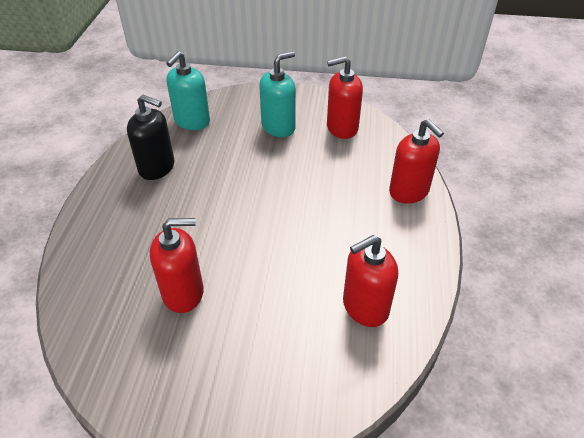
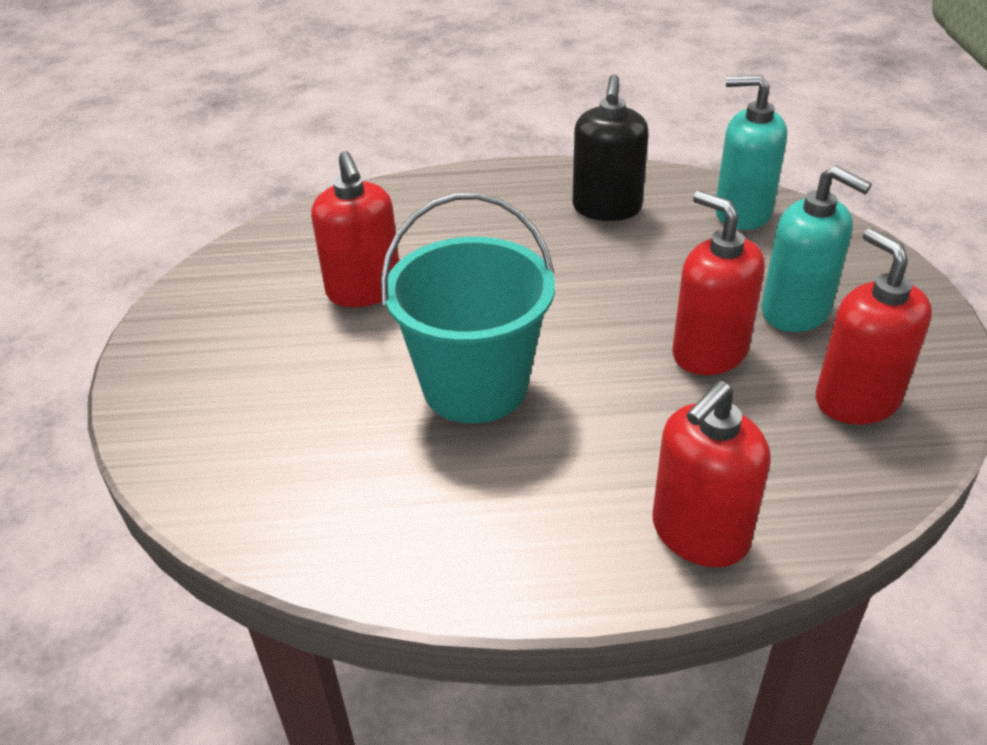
camera: 80 degrees right, 5 degrees down
(295, 250) = (475, 386): none -> turquoise bucket
(365, 307) = (366, 490): red soap dispenser -> red soap dispenser (709, 352)

